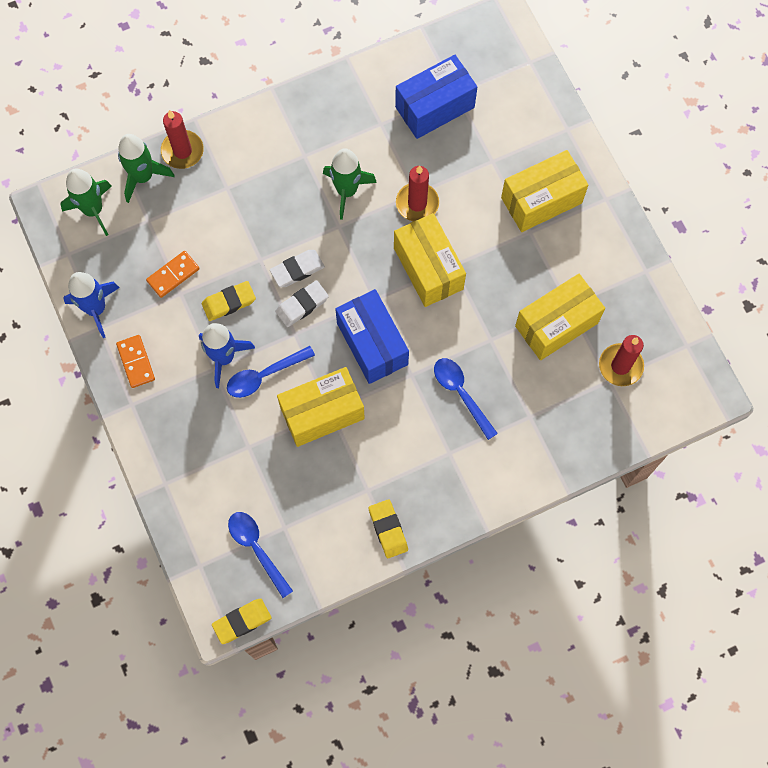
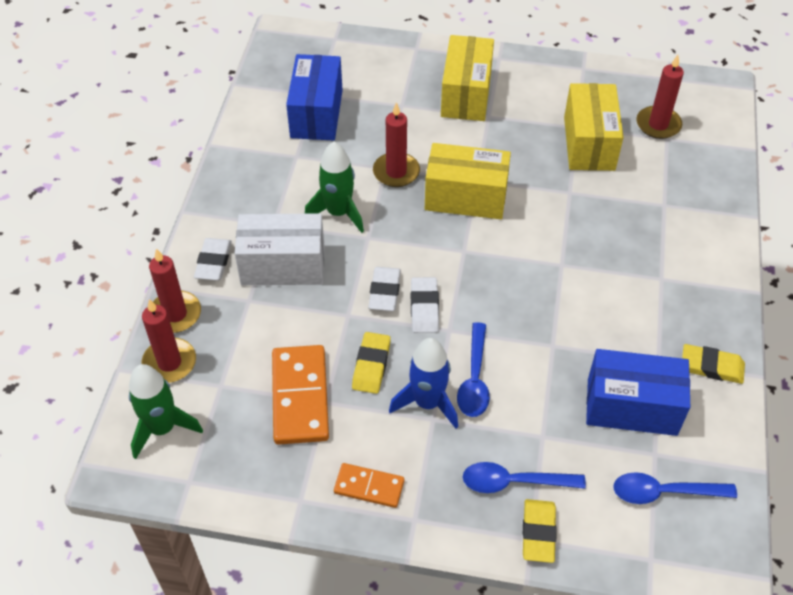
camera: 55 degrees left, 20 degrees down
(96, 309) = (276, 490): blue rocket -> none
(143, 177) = (169, 363): green rocket -> red candle
(173, 275) = (300, 397): orange domino -> orange domino, size x1.73
(242, 142) = (213, 262): none -> white eraser
(242, 621) = (742, 553): yellow eraser -> yellow eraser (538, 533)
(272, 188) = (283, 265): none -> white box
(322, 413) = (550, 353): yellow box -> none
(372, 344) = (508, 276): blue box -> blue box (631, 407)
(461, 393) = (607, 239): blue spoon -> blue spoon (514, 482)

